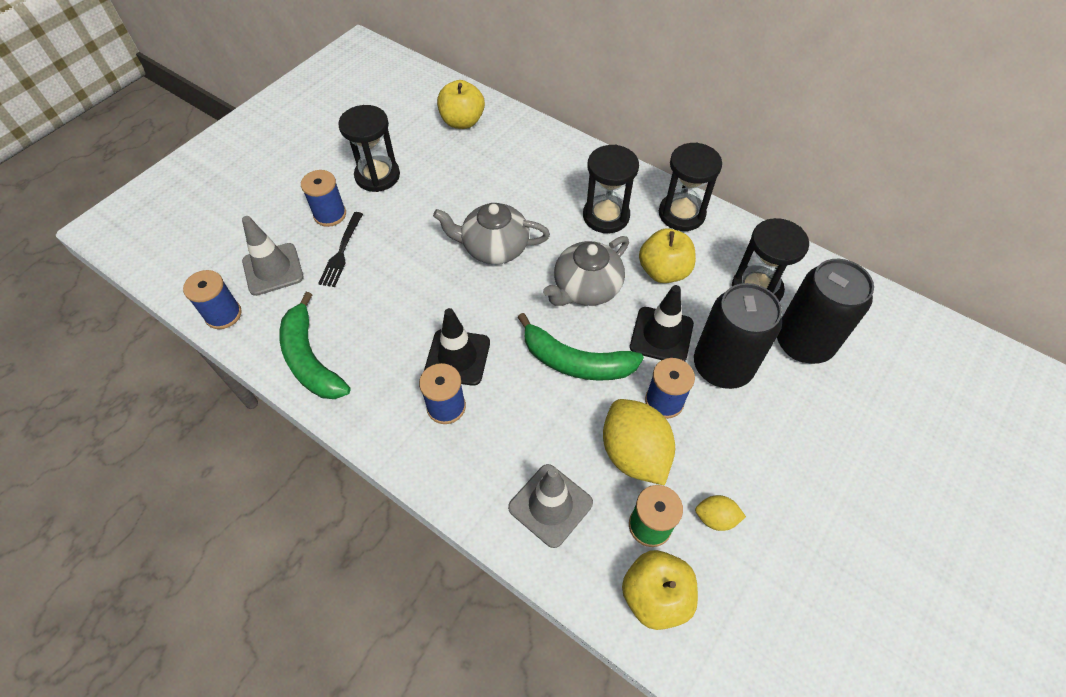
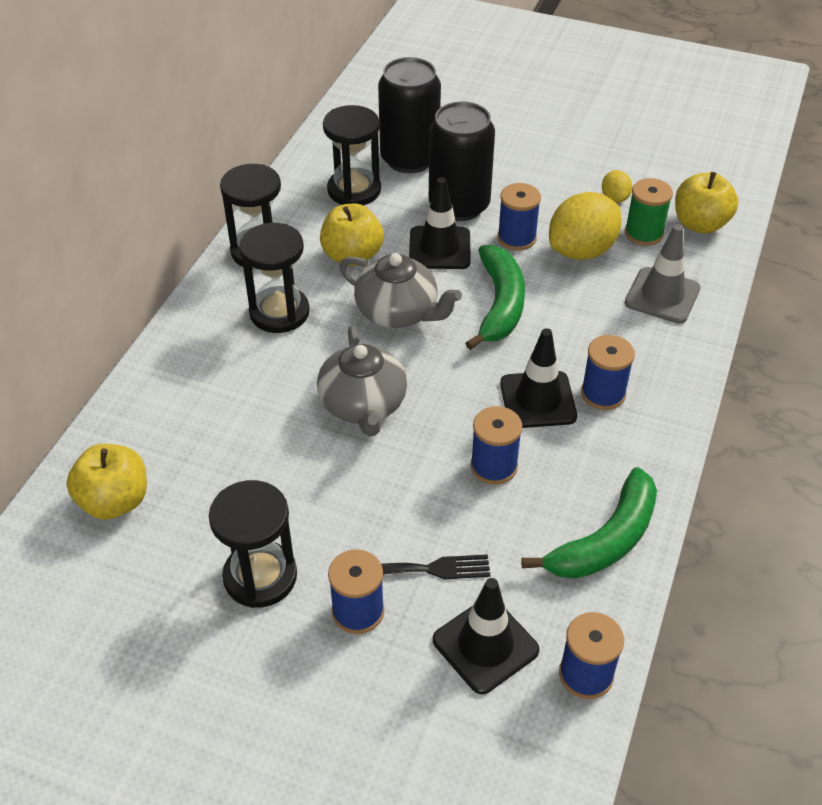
camera: 105 degrees left, 10 degrees down
(273, 269) = (485, 645): grey traffic cone -> black traffic cone
(405, 310) = (494, 466): none -> blue spool

